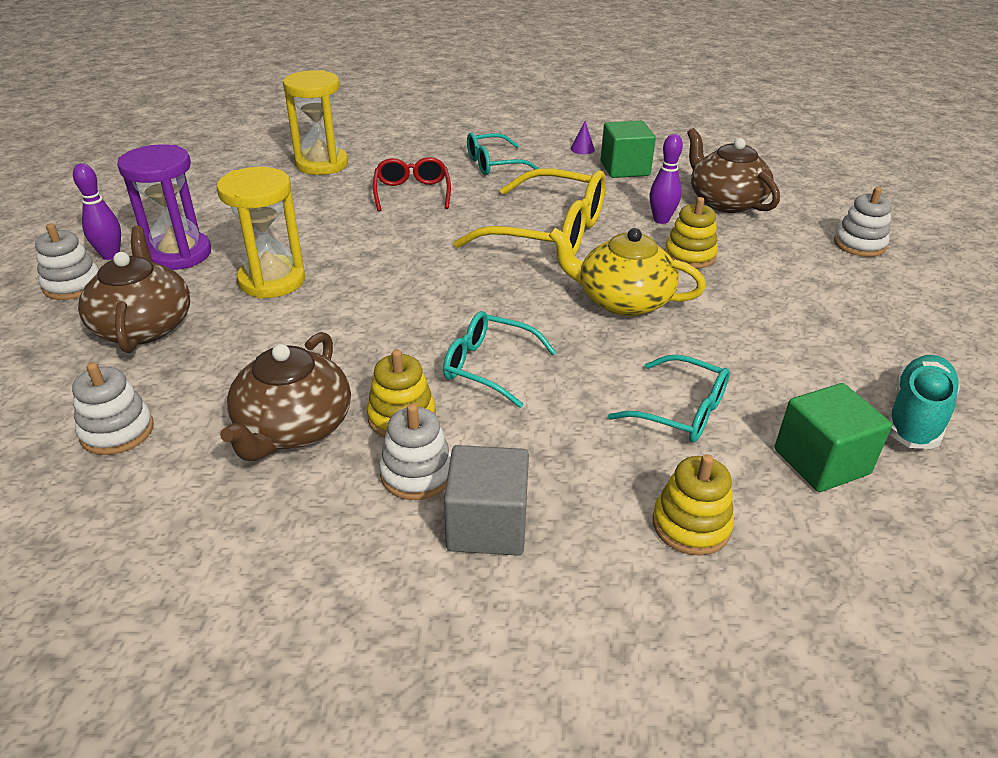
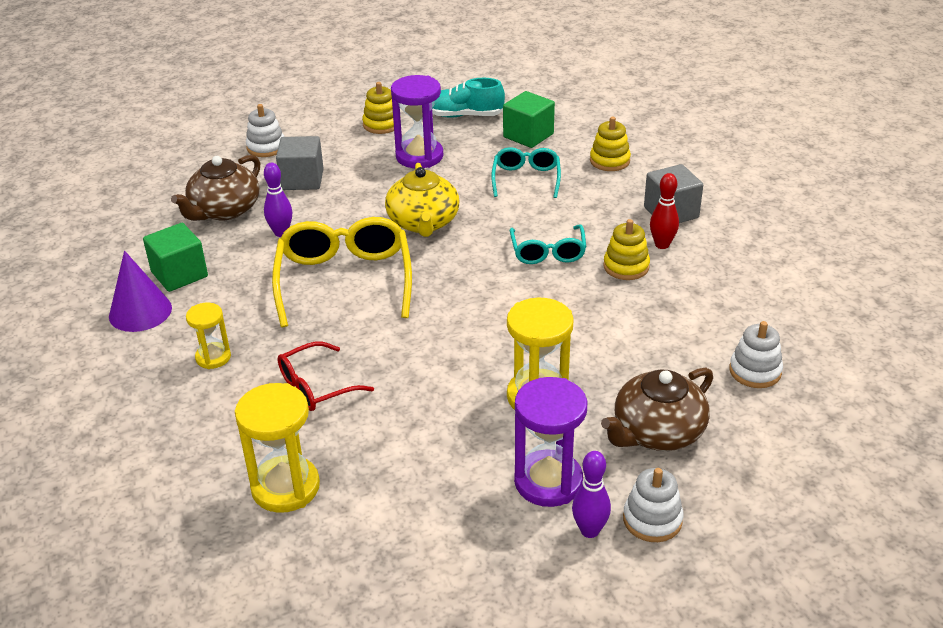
camera: 115 degrees left, 0 degrees up
(293, 427) = (676, 302): brown teapot -> none
(417, 473) = (662, 245): white stacking toy -> red bowling pin
(493, 164) = (213, 357): turquoise glasses -> yellow hourglass
(582, 149) = (140, 312): purple cone -> purple cone, size x2.21
(690, 256) = (335, 209): yellow stacking toy -> yellow stacking toy (381, 124)
(768, 250) = (302, 180): none -> grey cube
(792, 340) = (419, 156): none -> purple hourglass

